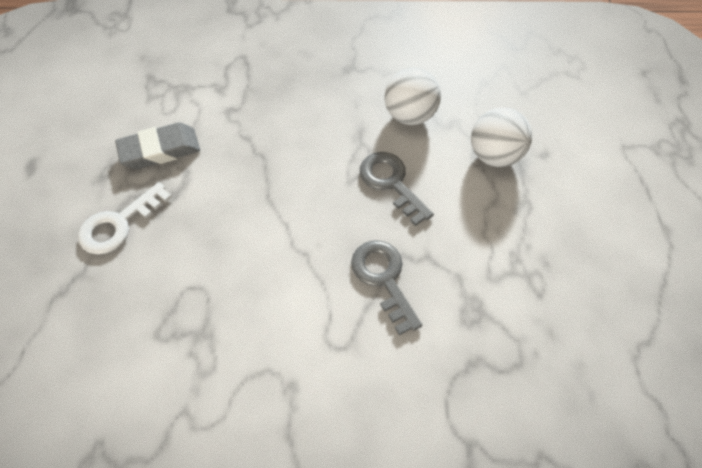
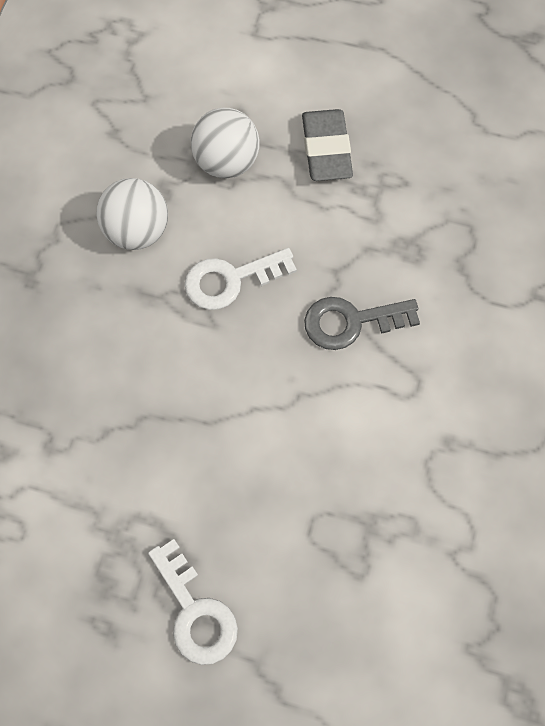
camera: 75 degrees left, 10 degrees up
(160, 150) = (89, 548): grey eraser -> grey eraser (326, 149)
(391, 183) = (231, 280): grey key -> white key

